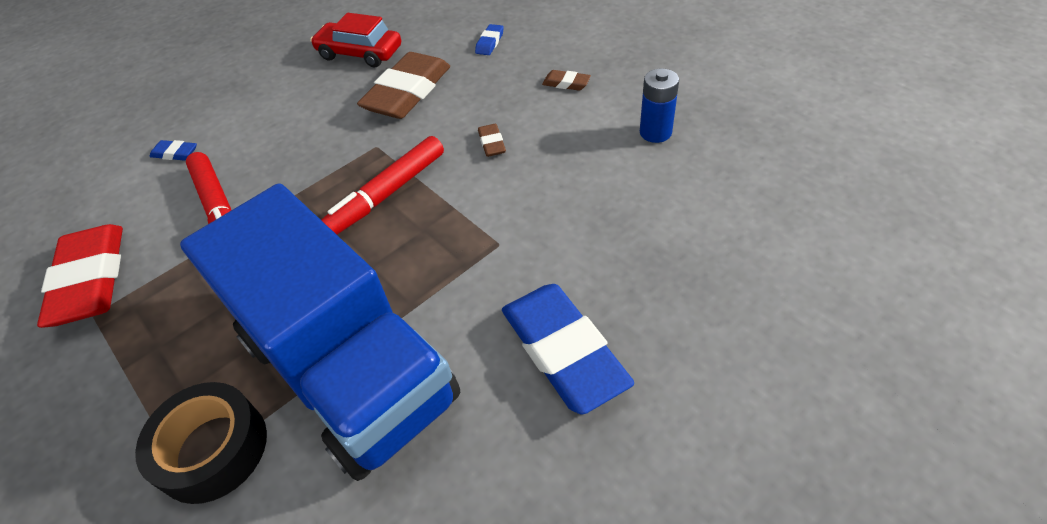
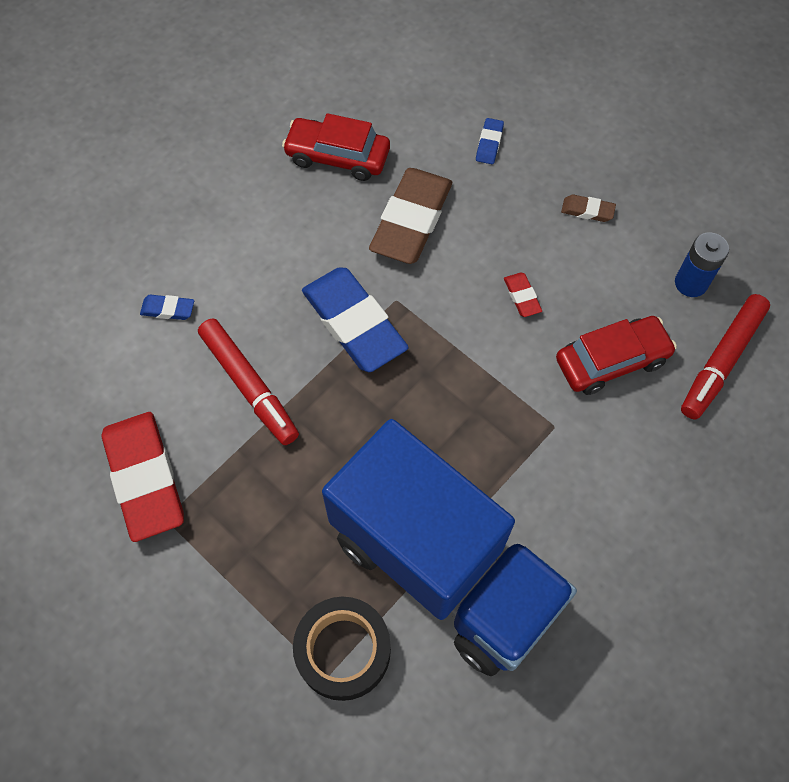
camera: 10 degrees left, 15 degrees up
(388, 193) = (427, 364): red marker -> red marker (722, 360)
(492, 143) = (522, 297): brown eraser -> red eraser
(563, 351) = (635, 542): blue eraser -> blue eraser (354, 323)
(567, 191) = (611, 361): none -> red car

